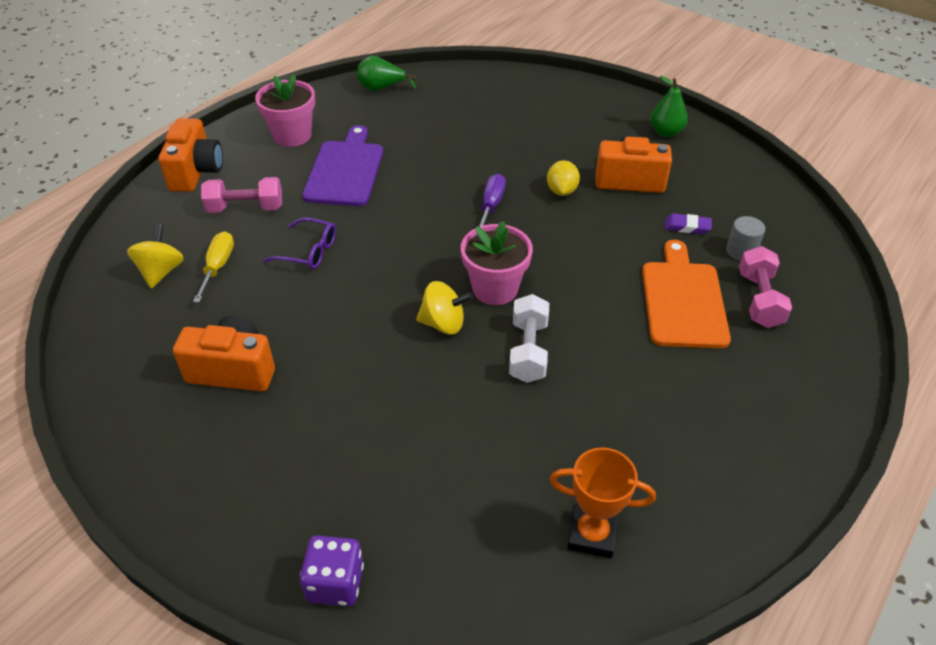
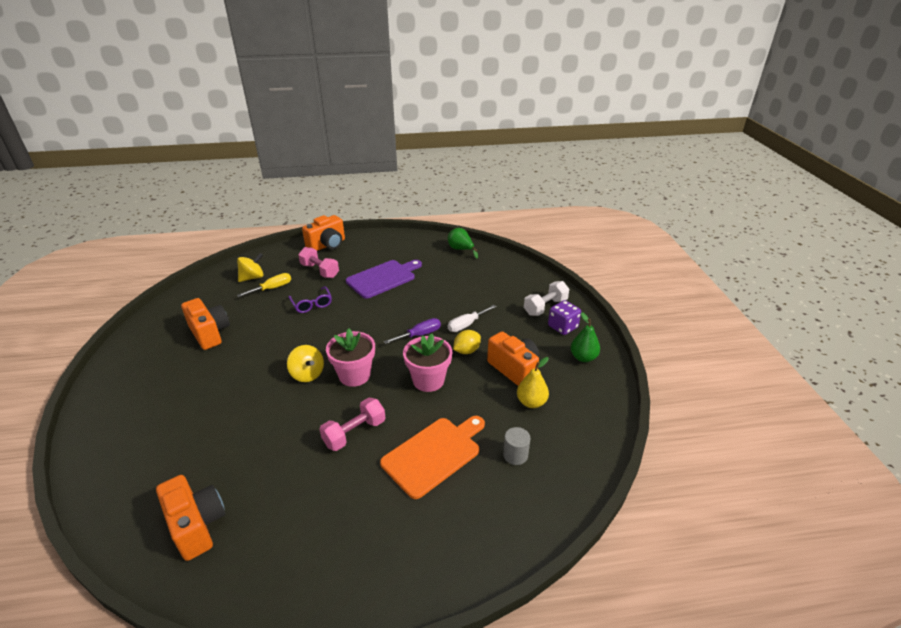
camera: 45 degrees right, 10 degrees down
(292, 135) = (387, 250): pink flower pot -> pink flower pot (428, 380)
(335, 583) = (98, 446): purple dice -> purple dice (562, 327)
(520, 166) = (466, 325): none -> white screwdriver
(528, 351) = (319, 416): white dumbbell -> white dumbbell (545, 307)
(592, 534) = (197, 525): orange trophy -> orange camera
(686, 199) = (531, 402): none -> yellow pear
(687, 227) = (505, 417): purple eraser -> none
(759, 299) = (478, 490): pink dumbbell -> pink dumbbell (354, 433)

